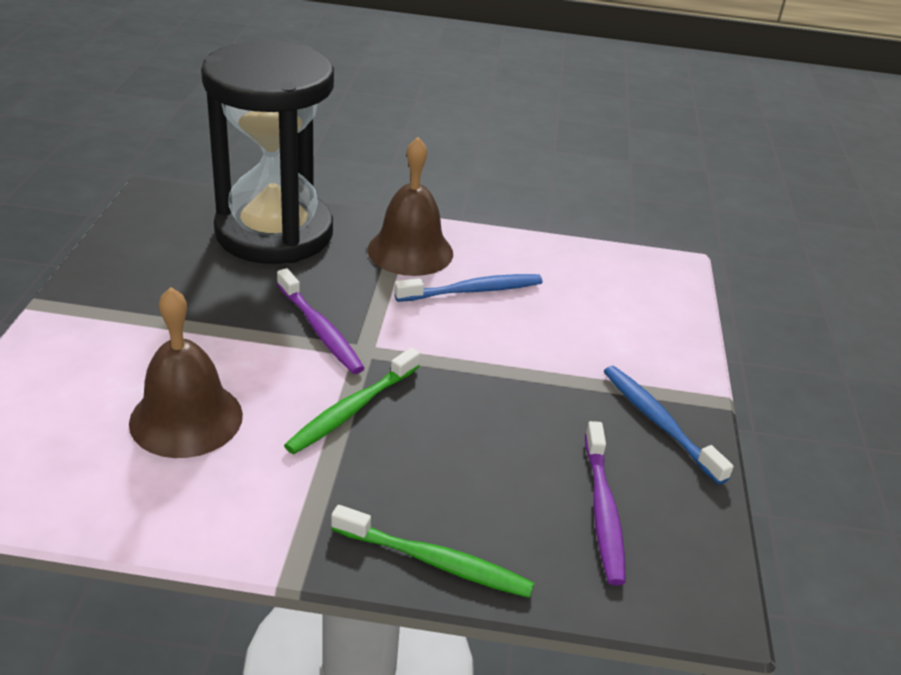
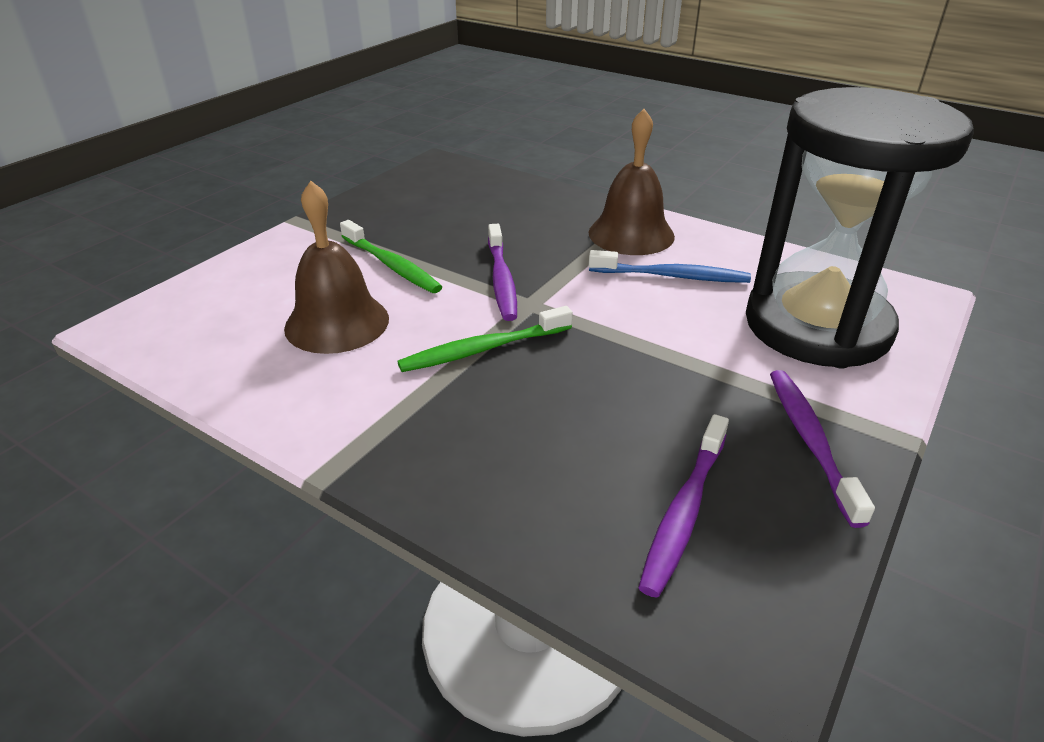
camera: 30 degrees right, 0 degrees up
(274, 233) = (516, 201): black hourglass -> black hourglass (817, 326)
(435, 561) = (465, 505): green toothbrush -> green toothbrush (391, 265)
(659, 422) = (810, 441): blue toothbrush -> purple toothbrush

